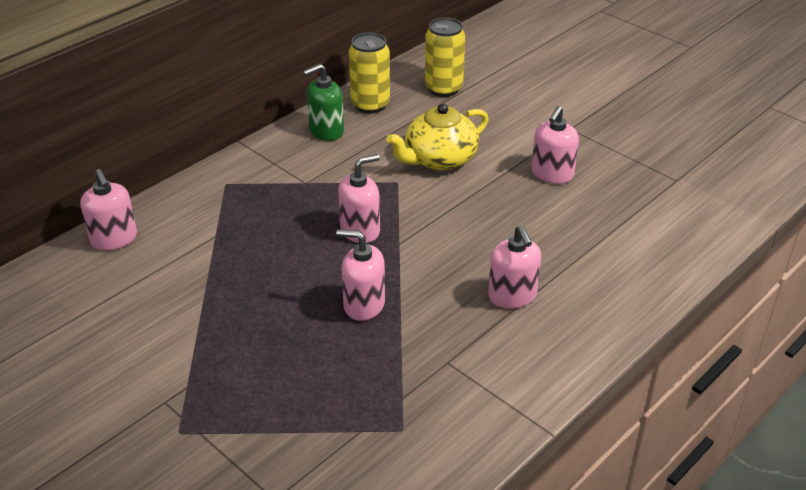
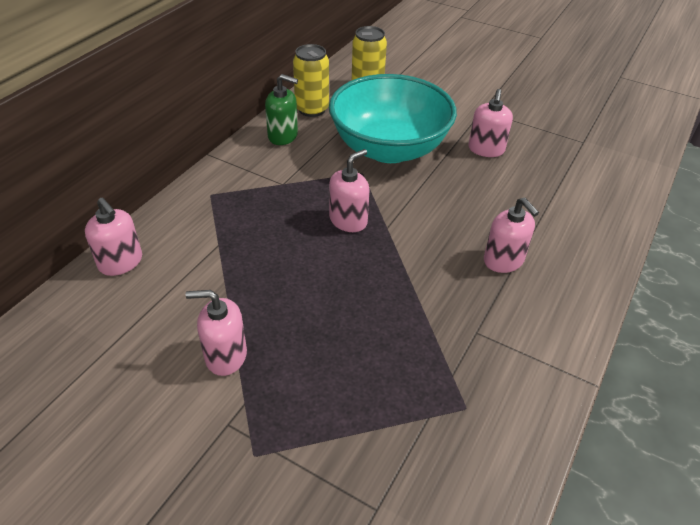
camera: 15 degrees left, 5 degrees up
(326, 131) = (283, 136): green soap dispenser -> green soap dispenser turned 120 degrees counterclockwise
(364, 305) = (380, 290): pink soap dispenser -> pink soap dispenser (225, 356)
(439, 159) = (389, 148): yellow teapot -> turquoise bowl

